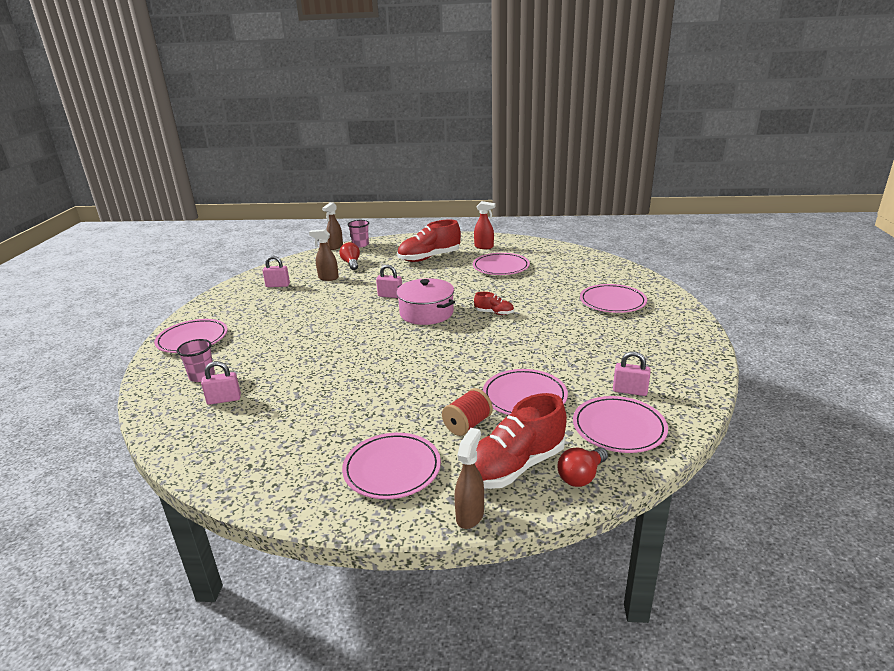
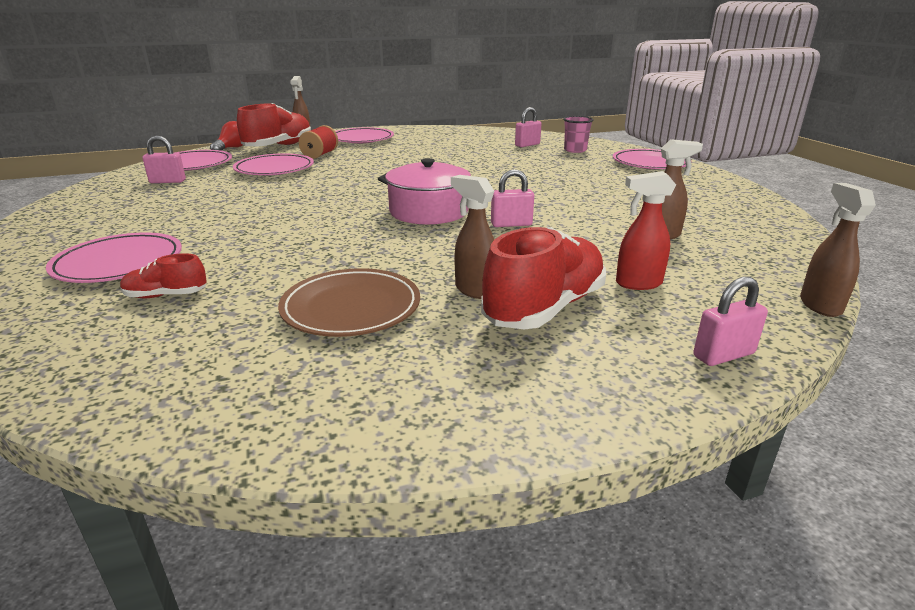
camera: 155 degrees right, 0 degrees up
(278, 285) = (709, 215): pink padlock -> pink padlock (723, 355)
(351, 263) = (684, 267): red light bulb -> none
(360, 245) = (780, 323): pink cup -> none
(447, 267) = (474, 290): none -> brown spray bottle
(484, 247) = (434, 376): red spray bottle -> red spray bottle (638, 283)
(494, 313) = (329, 223): red shoe -> red shoe (166, 295)
(501, 267) = (351, 308): pink plate -> brown plate

